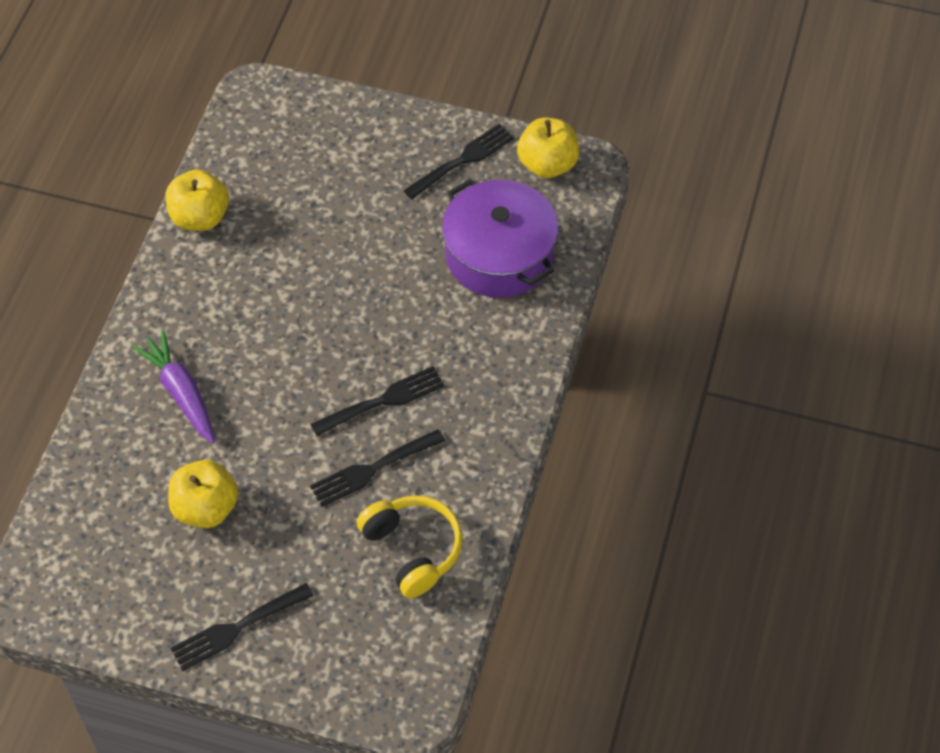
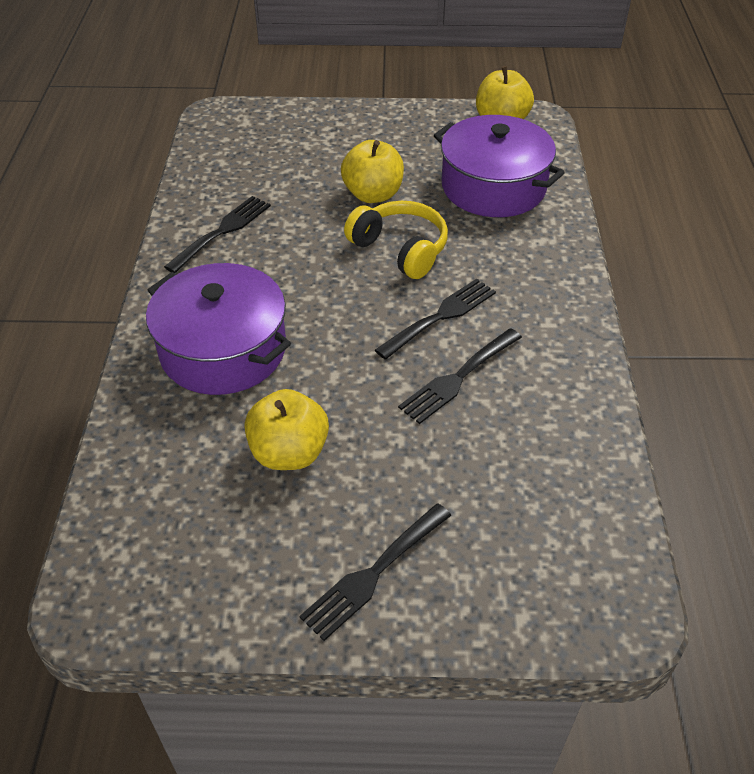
camera: 15 degrees left, 10 degrees down
(181, 392) = (223, 350): purple carrot -> purple pot
(200, 217) = (195, 206): yellow apple -> yellow apple (373, 194)
(412, 549) = (538, 444): yellow headphones -> yellow headphones (400, 249)
(462, 160) = (425, 130): black fork -> black fork (222, 232)

